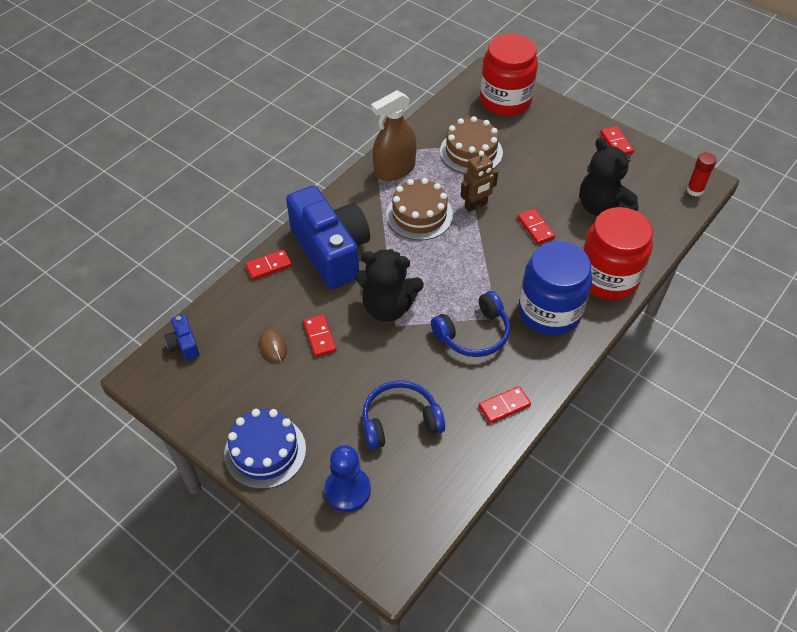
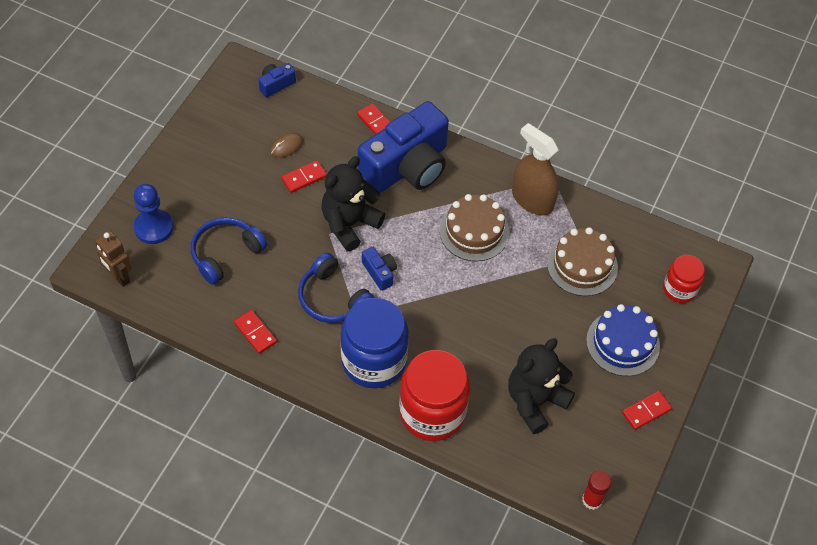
camera: 75 degrees right, 5 degrees up
(265, 451) = (181, 164): blue cake -> blue cake (622, 343)
(388, 307) = (349, 224): black teddy bear -> black teddy bear turned 45 degrees clockwise
(400, 421) = (225, 254): blue headphones -> blue headphones turned 105 degrees counterclockwise
(451, 292) = (380, 272): none -> blue camera
(476, 205) = (502, 280): brown robot -> brown robot (119, 277)
(505, 101) = (679, 289): red jar -> red jar, size x0.55
(535, 228) = (485, 338): red domino -> none

